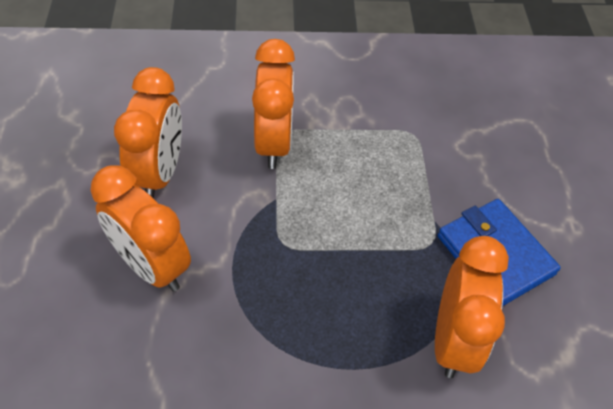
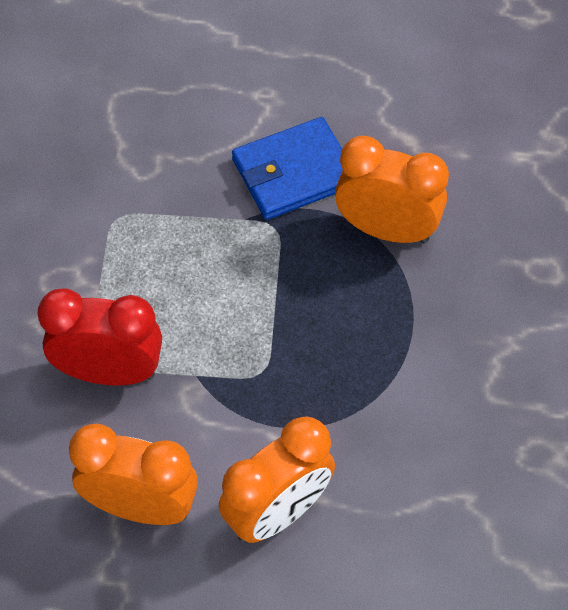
camera: 80 degrees left, 5 degrees up
(273, 143) = (109, 372): orange clock -> red clock

